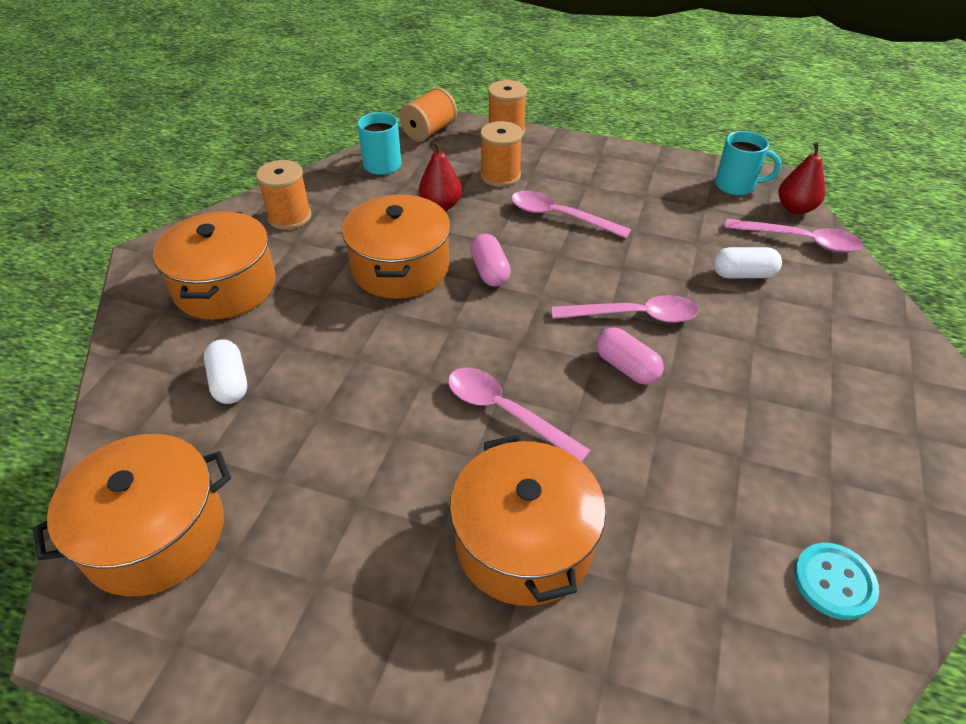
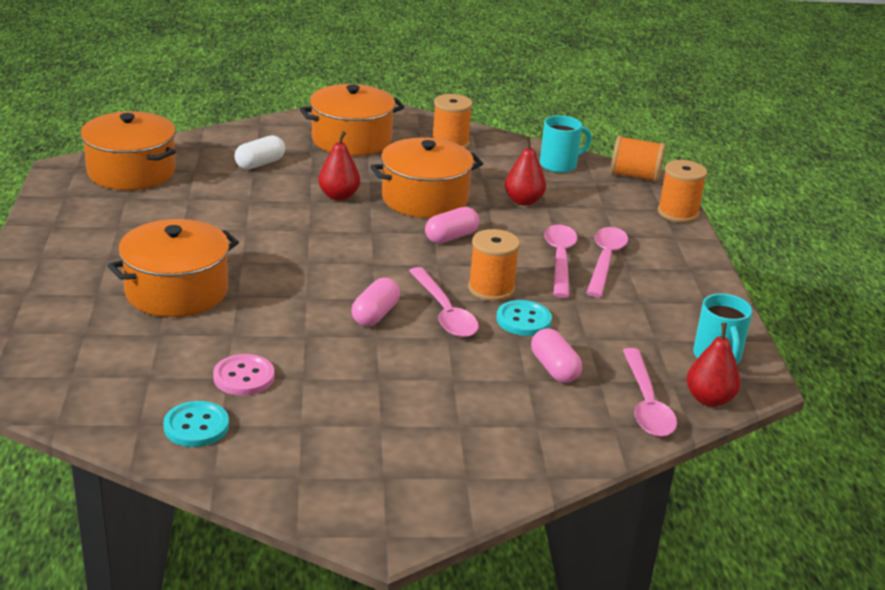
camera: 65 degrees right, 15 degrees down
(357, 331) = (339, 196): none -> red pear
(500, 176) = (597, 221): orange spool -> orange spool (491, 289)
(505, 412) = (292, 267): pink spoon -> pink spoon (605, 261)
(660, 269) = (523, 320): none -> turquoise button
(734, 512) = (244, 377): none -> pink button
(743, 274) = (554, 368): white capsule -> pink capsule

